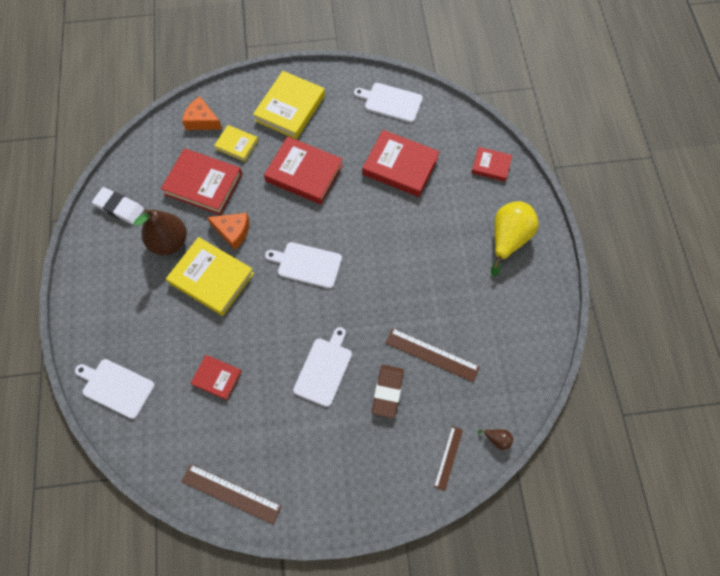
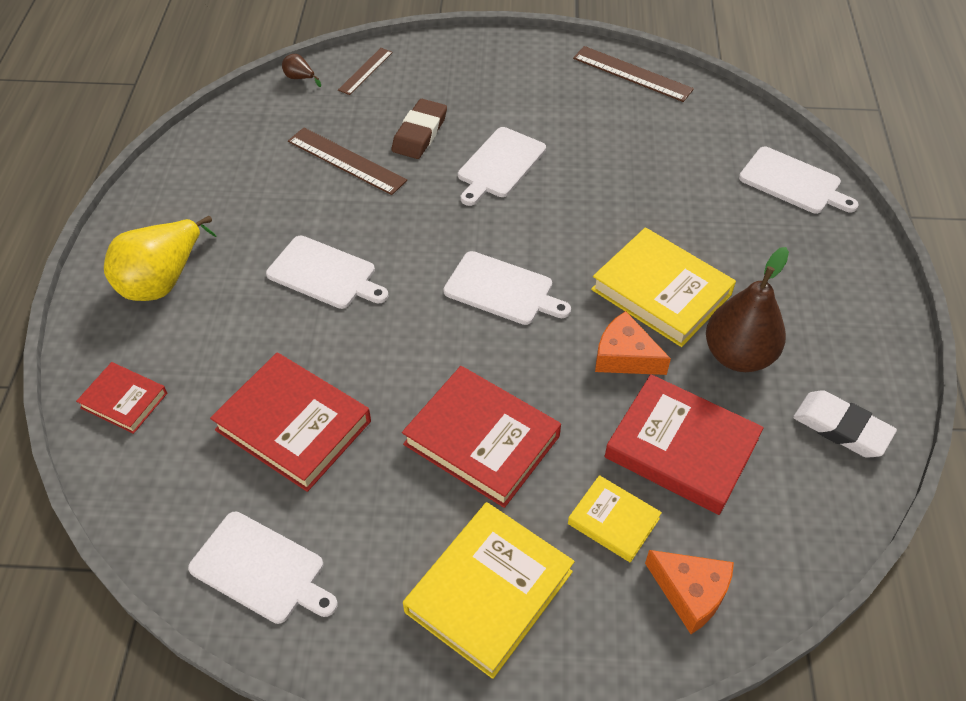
camera: 170 degrees left, 15 degrees down
(217, 378) = (650, 174): red book -> none
(415, 259) = (325, 274): none -> white cutting board

